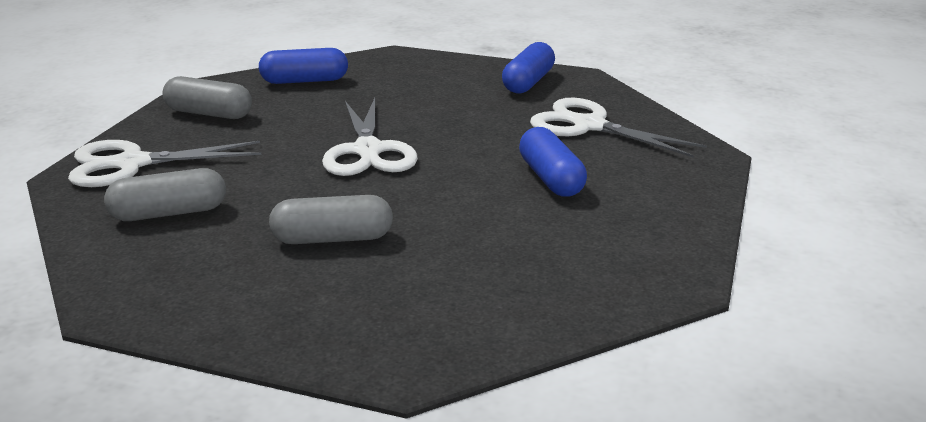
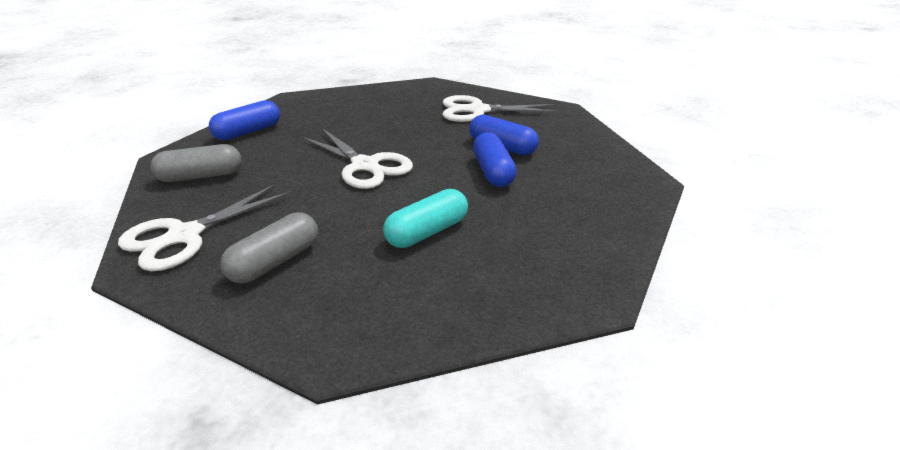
camera: 35 degrees left, 5 degrees up
(332, 239) = (427, 232): grey capsule -> turquoise capsule
(528, 82) = (406, 94): blue capsule -> blue capsule (493, 172)

